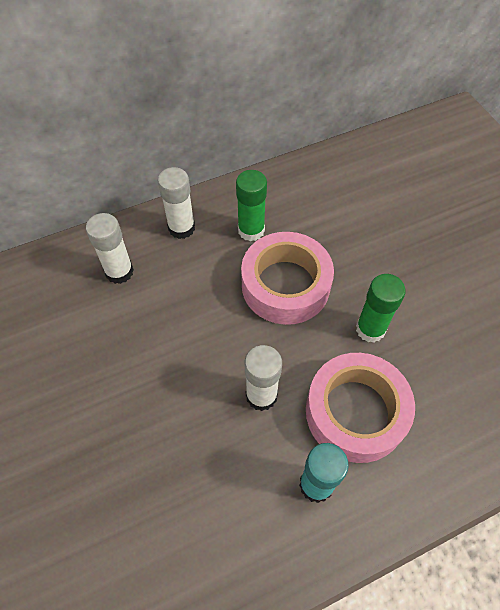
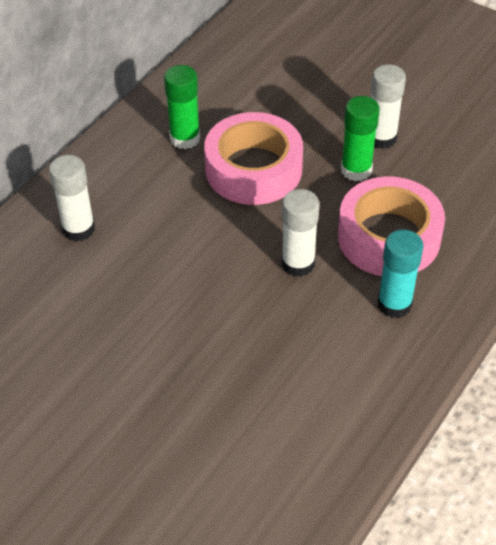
camera: 30 degrees left, 10 degrees down
(181, 228) = (112, 165): white glue stick -> white glue stick (381, 138)

